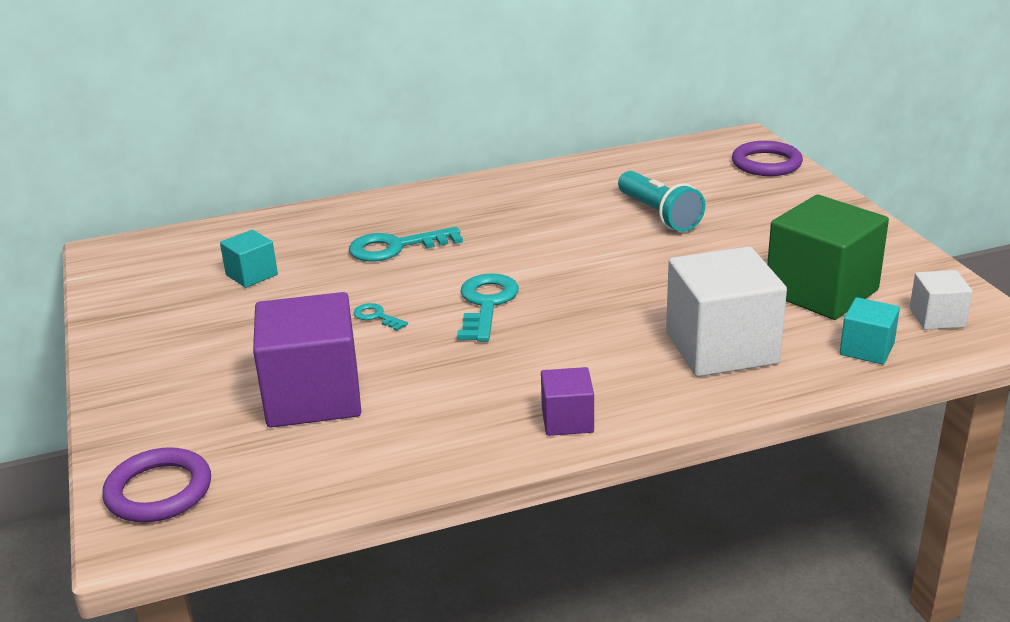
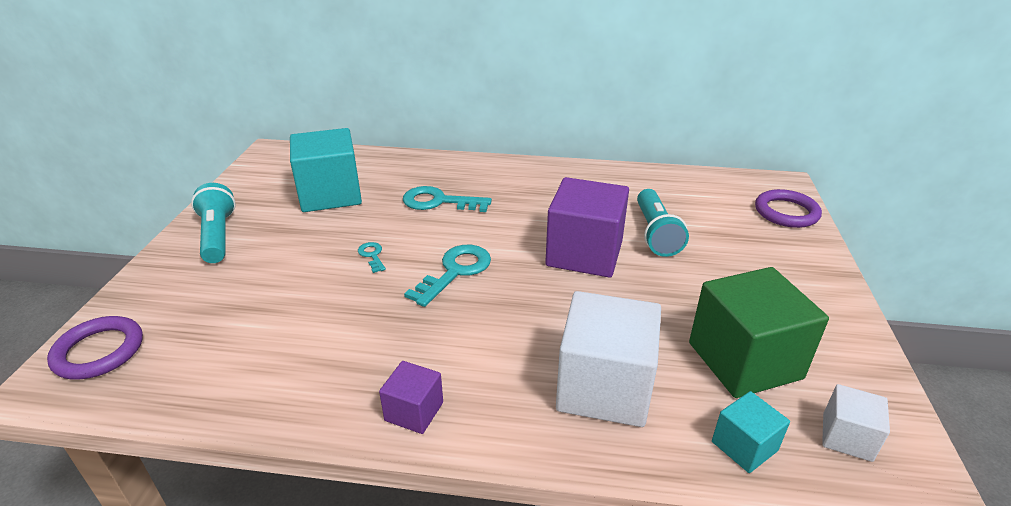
camera: 25 degrees right, 5 degrees up
(157, 353) = (218, 236): none -> turquoise flashlight
(251, 275) = (330, 194): turquoise cube -> turquoise cube, size x2.01
(313, 397) = (266, 309): purple cube -> purple cube (584, 253)

